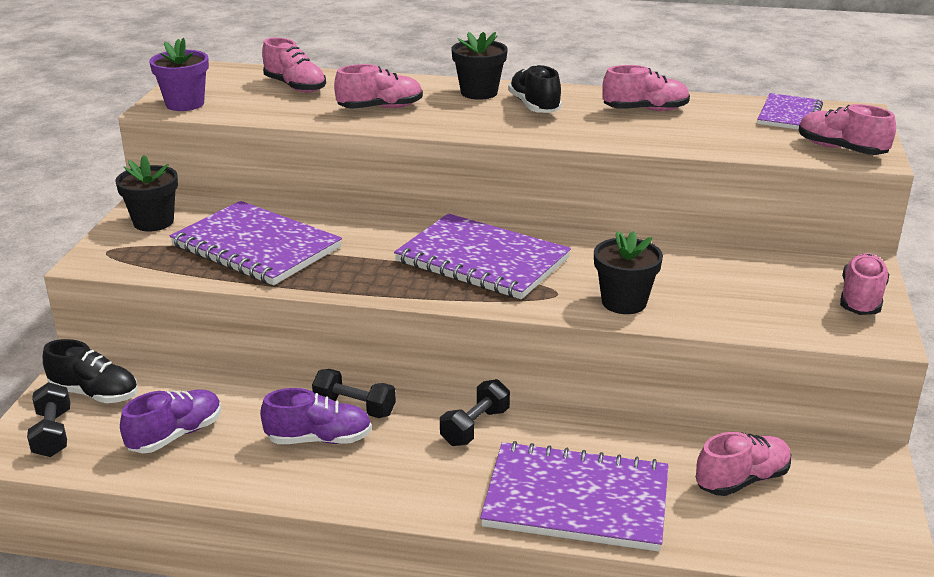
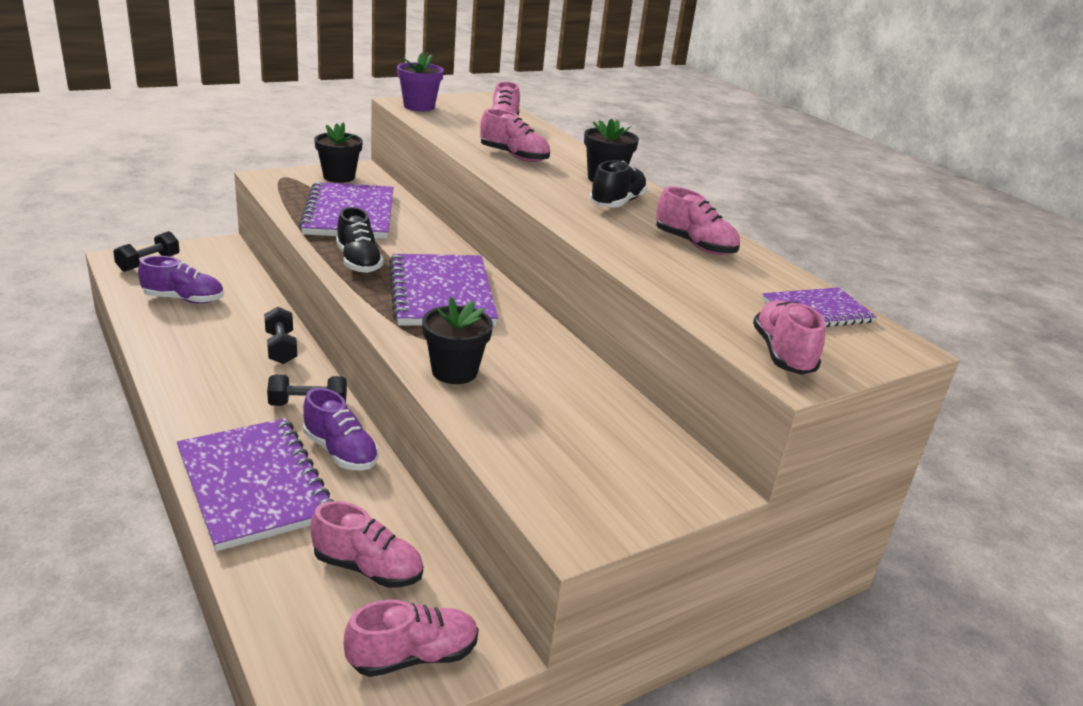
camera: 45 degrees right, 0 degrees up
(95, 394) = (203, 259): black shoe -> black shoe (358, 262)
(319, 439) = (228, 349): purple shoe -> purple shoe (340, 452)
(861, 299) = (635, 501): pink shoe -> pink shoe (413, 656)

